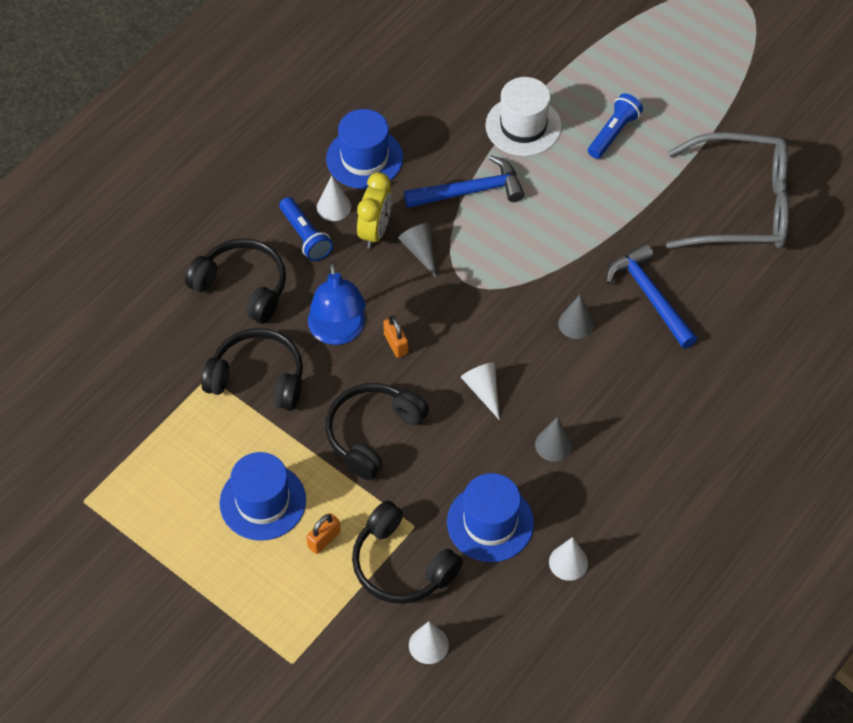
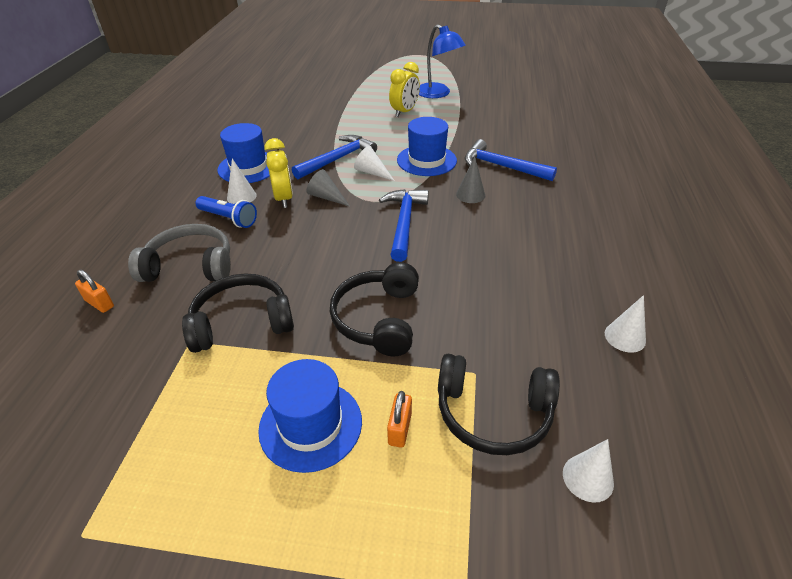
camera: 30 degrees left, 15 degrees down
(242, 286) = (190, 266): black headphones -> grey headphones
(338, 332) = (296, 264): blue lamp -> blue lamp (438, 94)
(395, 344) = (350, 253): orange padlock -> orange padlock (99, 303)
(475, 330) = (404, 223): none -> blue hammer
(483, 390) = (443, 254): white cone -> white cone (372, 172)
(490, 523) = (535, 338): blue hat -> blue hat (426, 160)
(523, 126) = (347, 124): white hat -> none
(553, 444) = (527, 264): grey cone -> none
(613, 133) = (404, 112): blue flashlight -> yellow clock
(741, 206) = (508, 116): grey glasses -> none

